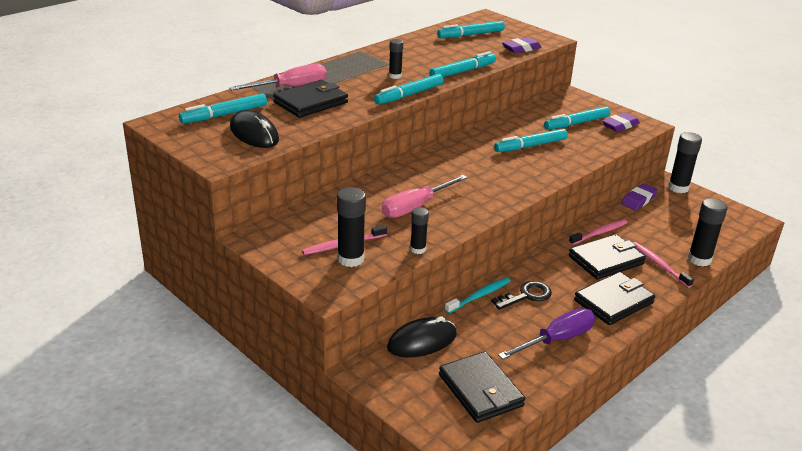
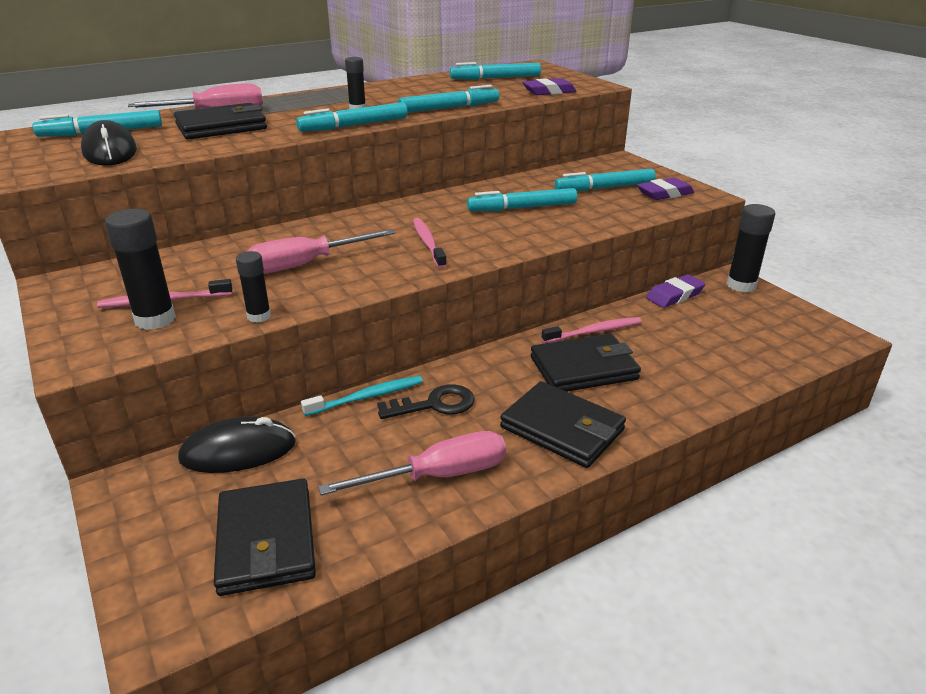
camera: 15 degrees right, 0 degrees up
(556, 340) = (438, 475): purple screwdriver -> pink screwdriver
(613, 301) = (562, 428): black wallet -> black wallet turned 60 degrees clockwise
(659, 265) = (663, 383): pink toothbrush -> pink toothbrush (428, 243)
(699, 259) = (730, 382): black glue stick -> none

